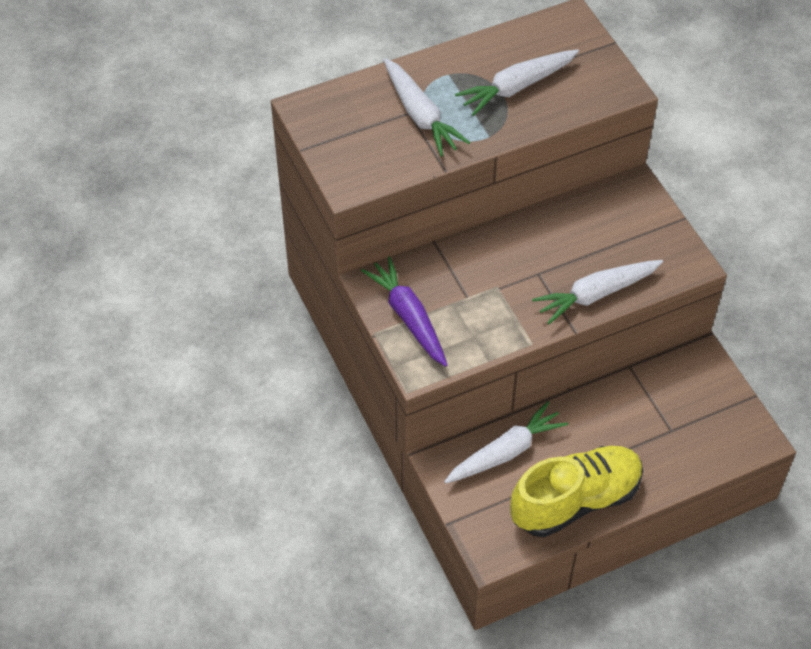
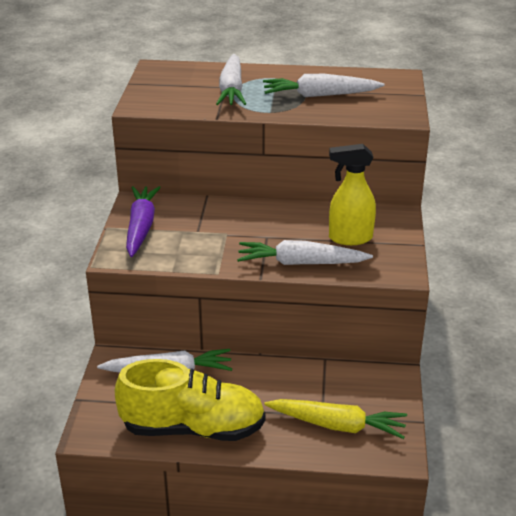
camera: 30 degrees right, 20 degrees down
(615, 240) = (349, 238): none -> yellow spray bottle
(691, 435) = (337, 425): none -> yellow carrot

